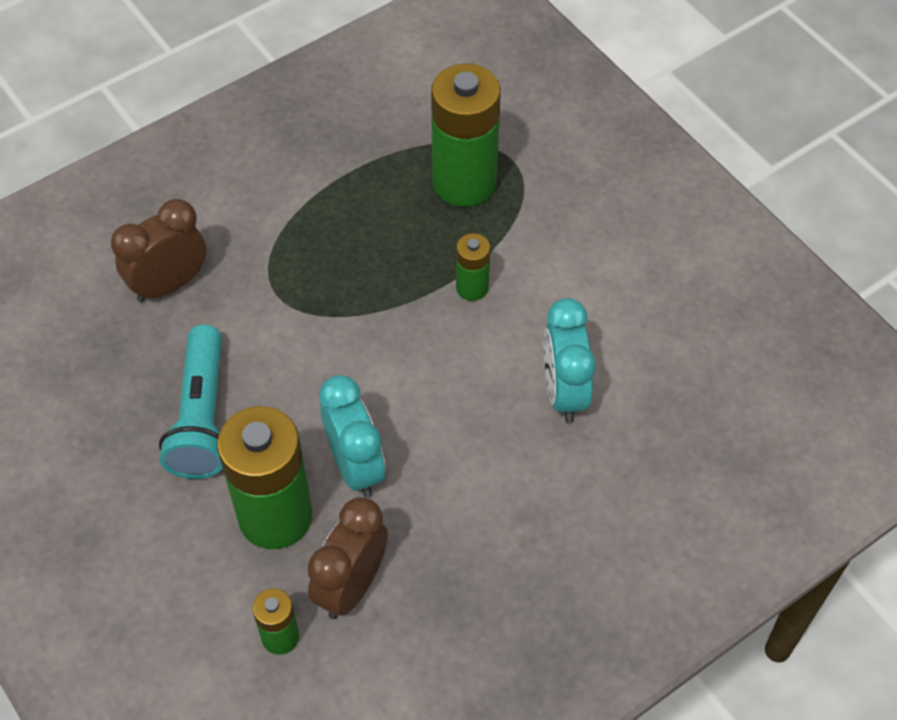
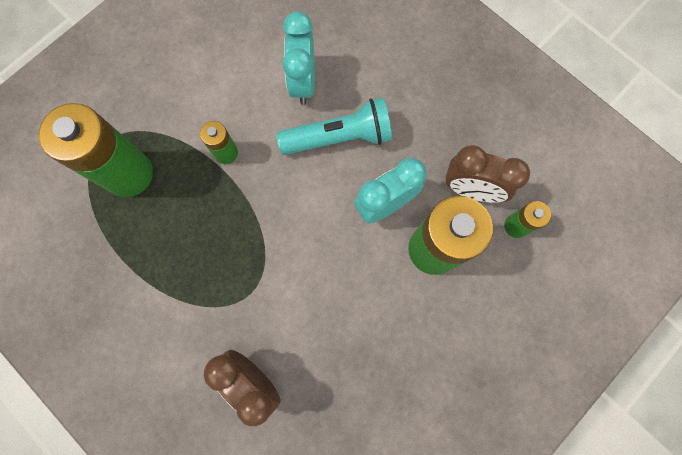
camera: 100 degrees left, 20 degrees up
(202, 417) = (366, 321): turquoise flashlight -> turquoise flashlight (339, 137)
(564, 392) = (303, 82): turquoise clock -> turquoise clock turned 105 degrees clockwise

